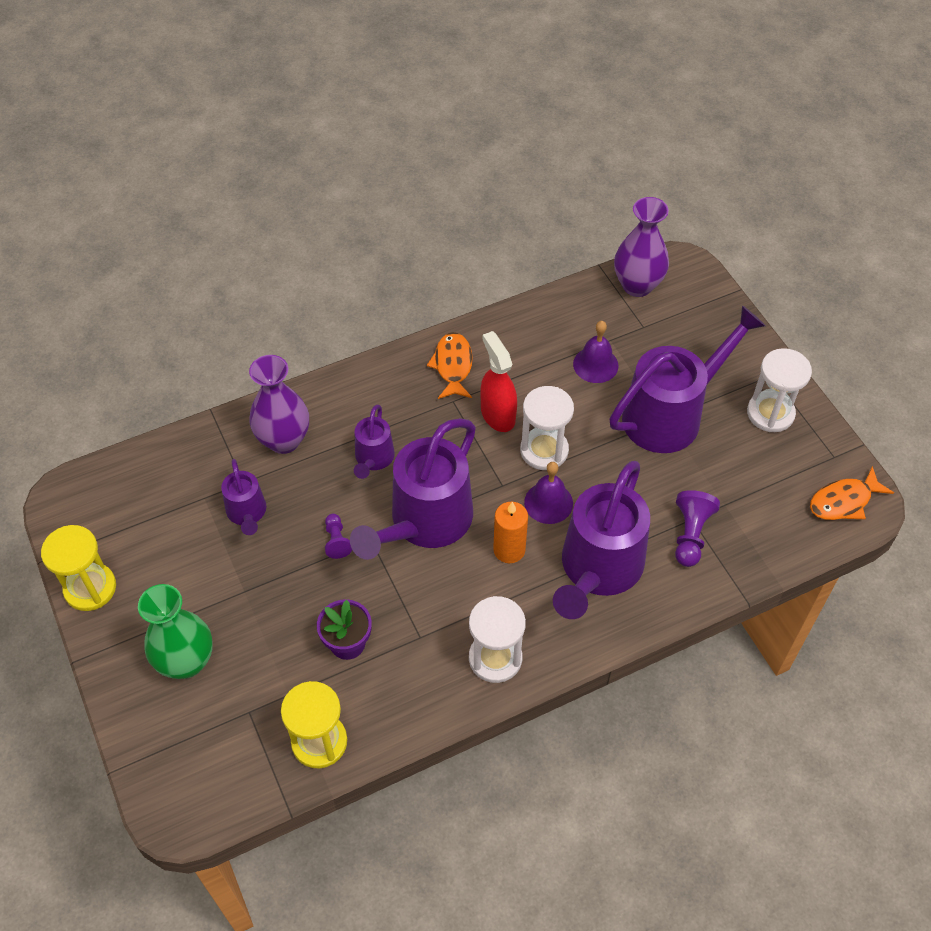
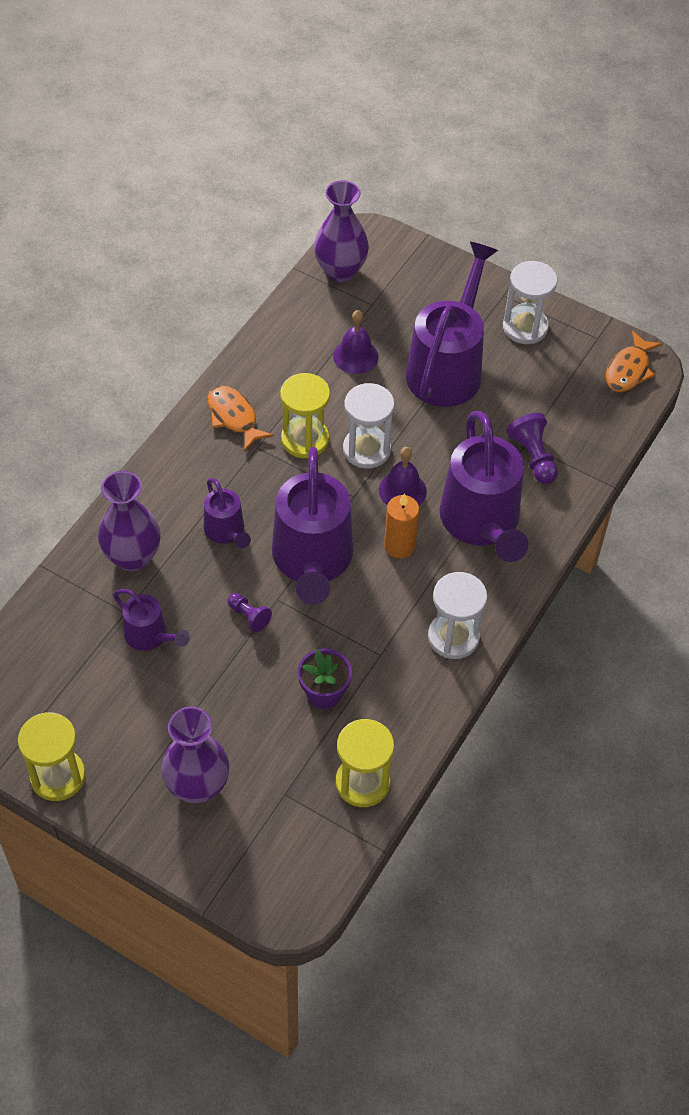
camera: 35 degrees left, 0 degrees up
(186, 661) = (197, 786): green vase -> purple vase
(497, 414) = (305, 439): red spray bottle -> yellow hourglass

